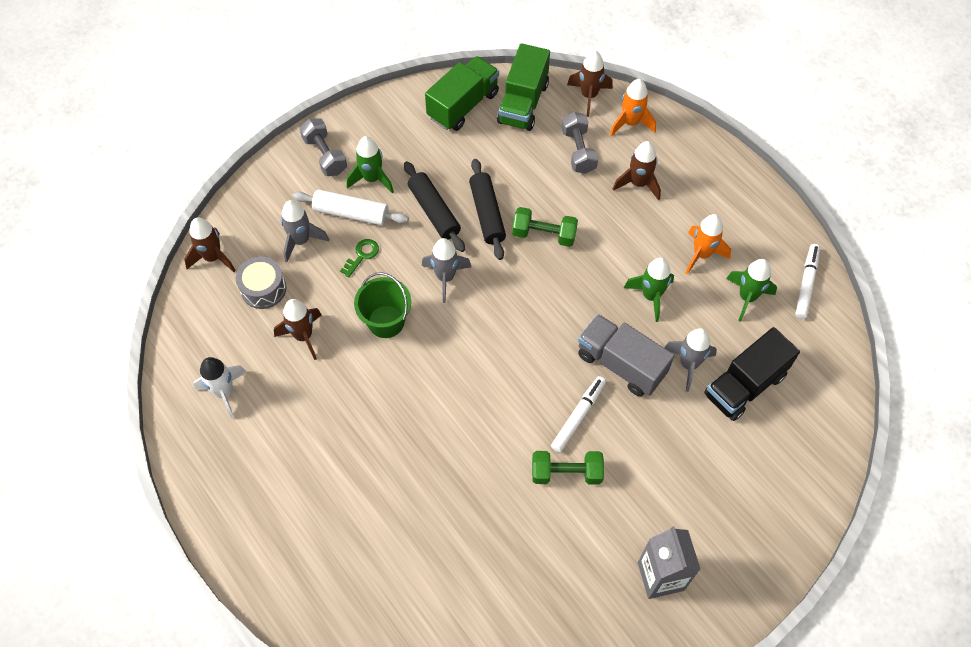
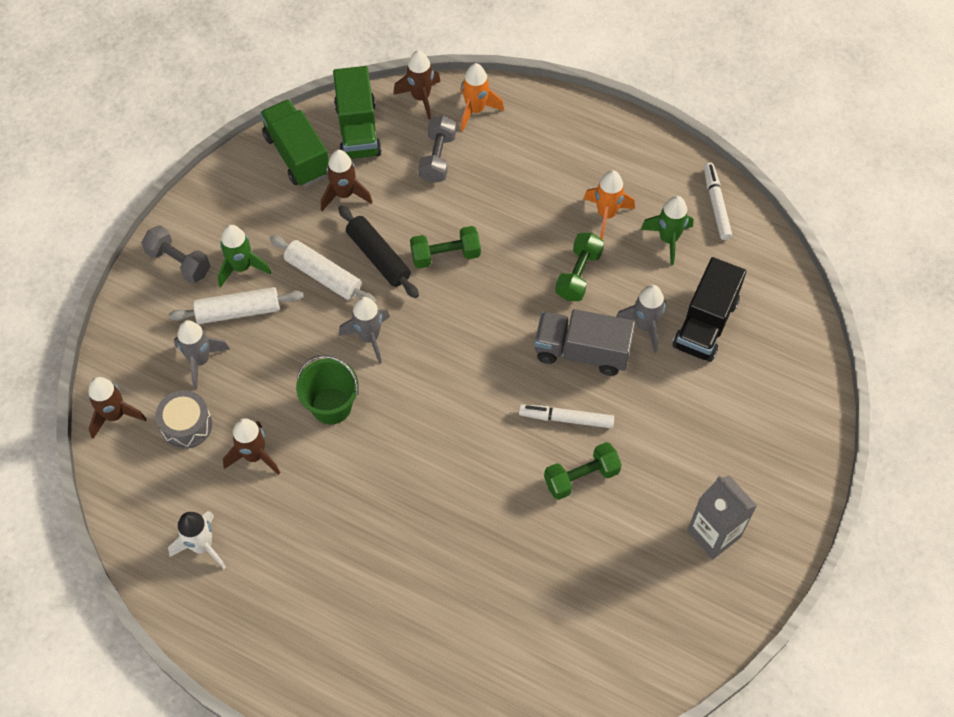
camera: 25 degrees left, 0 degrees up
(362, 255) = (272, 350): green key -> none
(434, 211) = (323, 276): black rolling pin -> white rolling pin
(463, 105) = (297, 155): green truck -> green truck turned 45 degrees counterclockwise
(578, 151) = (438, 158): grey dumbbell -> grey dumbbell turned 45 degrees clockwise
(578, 416) = (566, 419): white marker -> white marker turned 90 degrees counterclockwise
(638, 184) = (513, 168): brown rocket -> brown rocket (344, 194)
(651, 296) = (578, 275): green rocket -> green dumbbell

